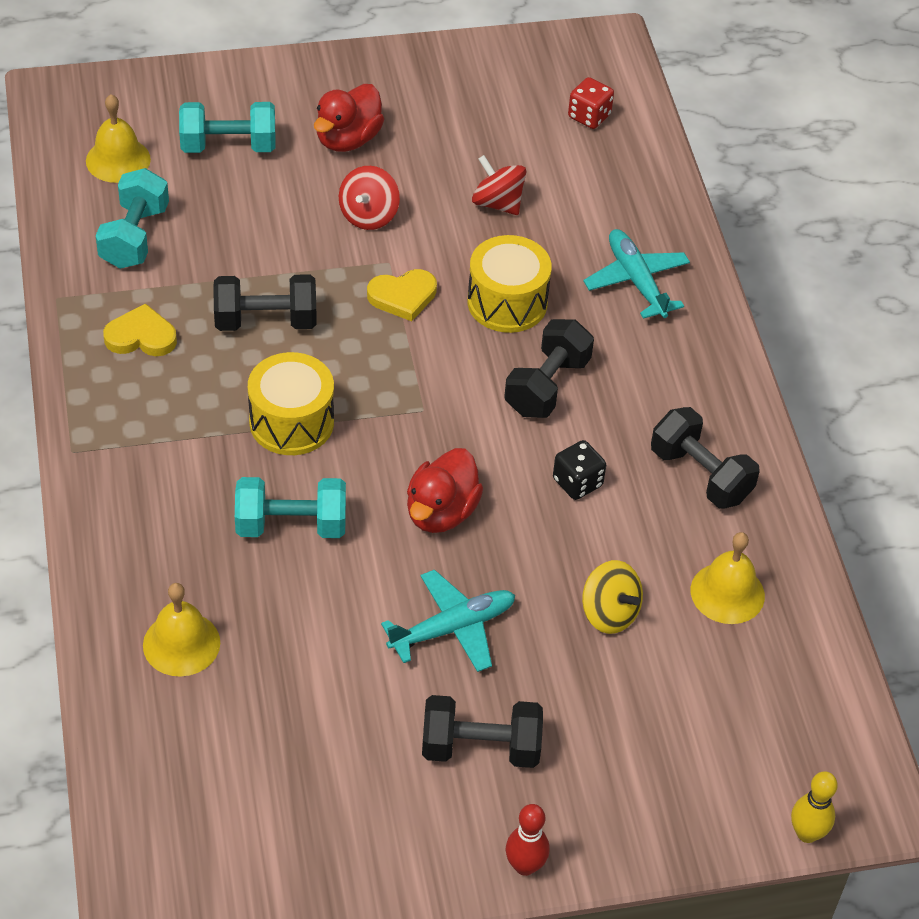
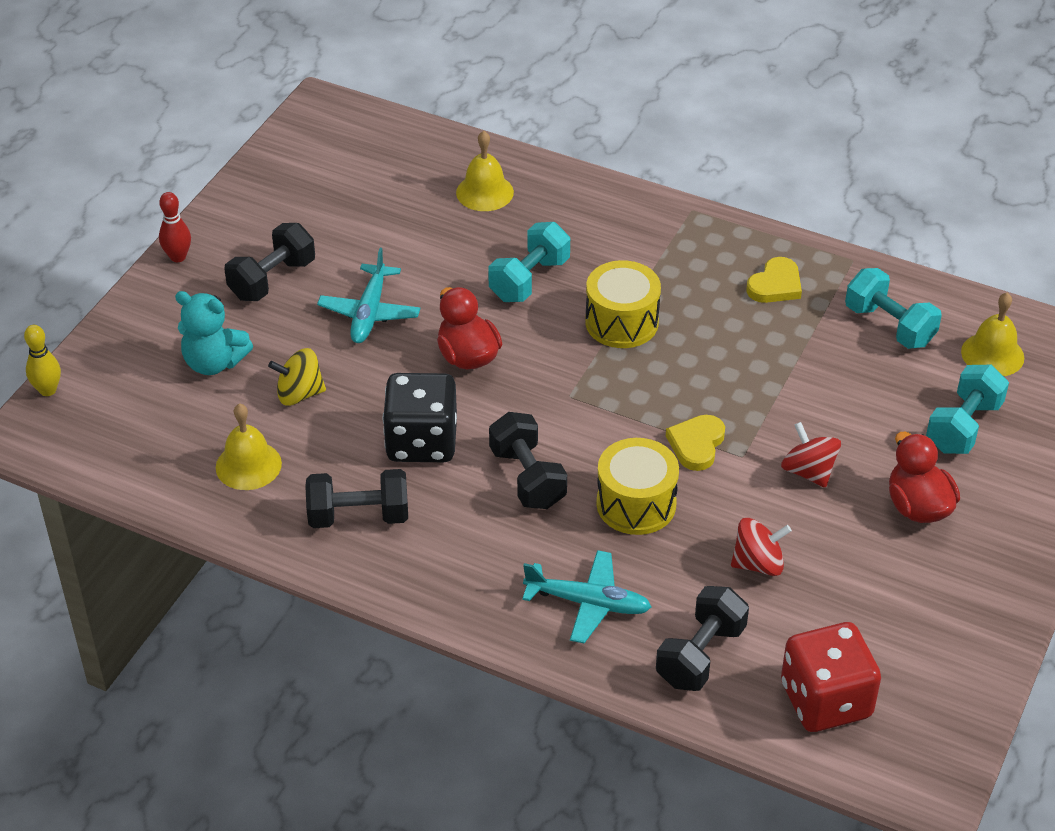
camera: 130 degrees right, 5 degrees down
(265, 321) = (736, 355): black dumbbell -> black dumbbell (700, 655)
(577, 482) = (421, 442): black dice -> black dice, size x1.90
(589, 116) = (825, 700): red dice -> red dice, size x1.90
(637, 713) = (214, 362): none -> turquoise teddy bear

